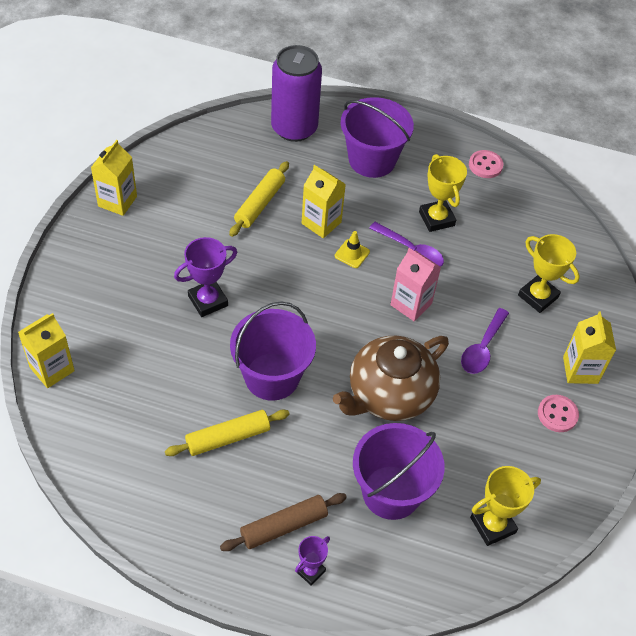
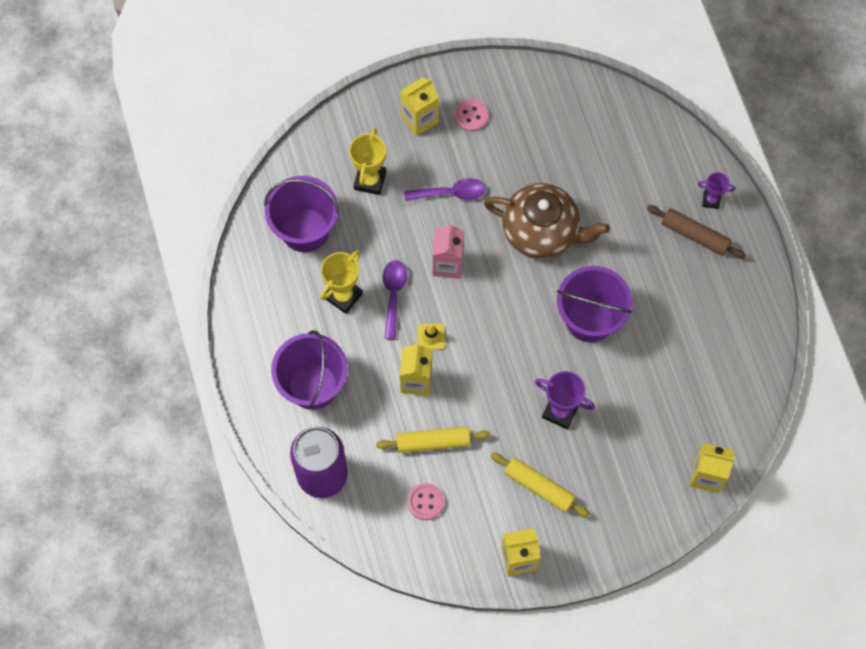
camera: 120 degrees left, 15 degrees up
(228, 437) = (661, 314): yellow rolling pin -> yellow rolling pin (539, 487)
(391, 492) = (617, 186): purple bucket -> purple bucket (305, 230)
(485, 165) = (250, 292): pink button -> pink button (425, 502)
(492, 525) = (591, 113): yellow trophy -> none

